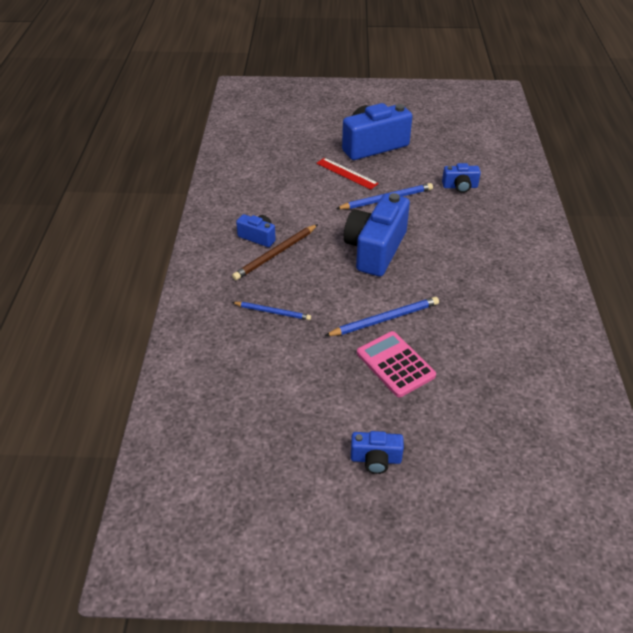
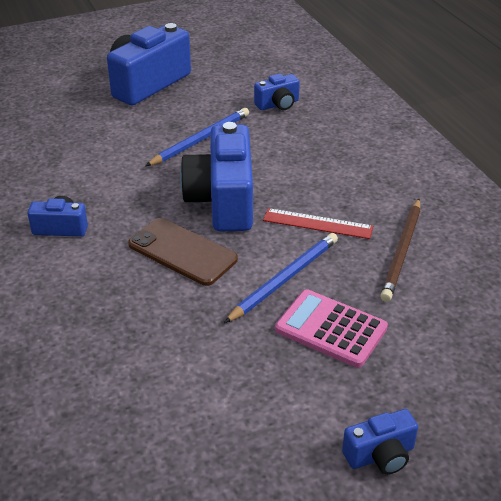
camera: 25 degrees left, 5 degrees down
(273, 312) = (136, 315): blue pencil -> none
(275, 254) = (97, 242): brown pencil -> brown pencil (402, 251)
(327, 278) = (182, 252): none -> brown phone
(347, 173) = (133, 122): red ruler -> red ruler (317, 223)

